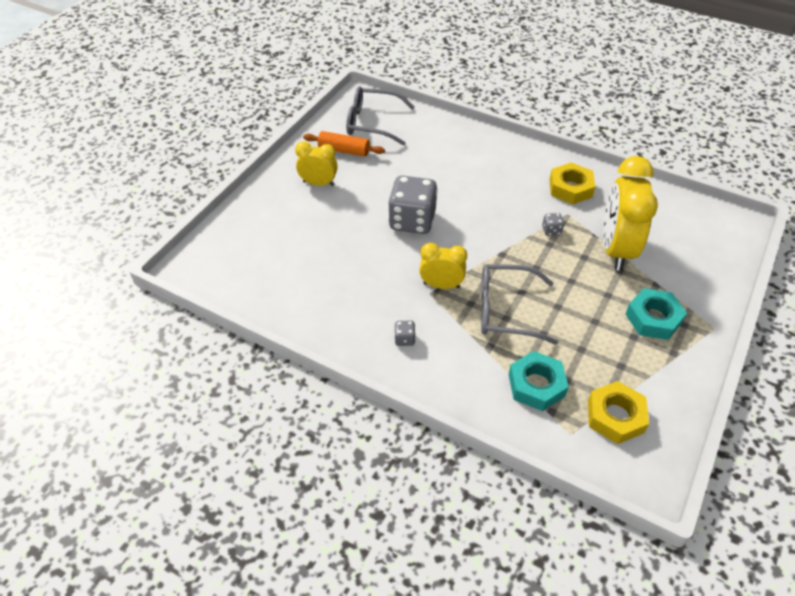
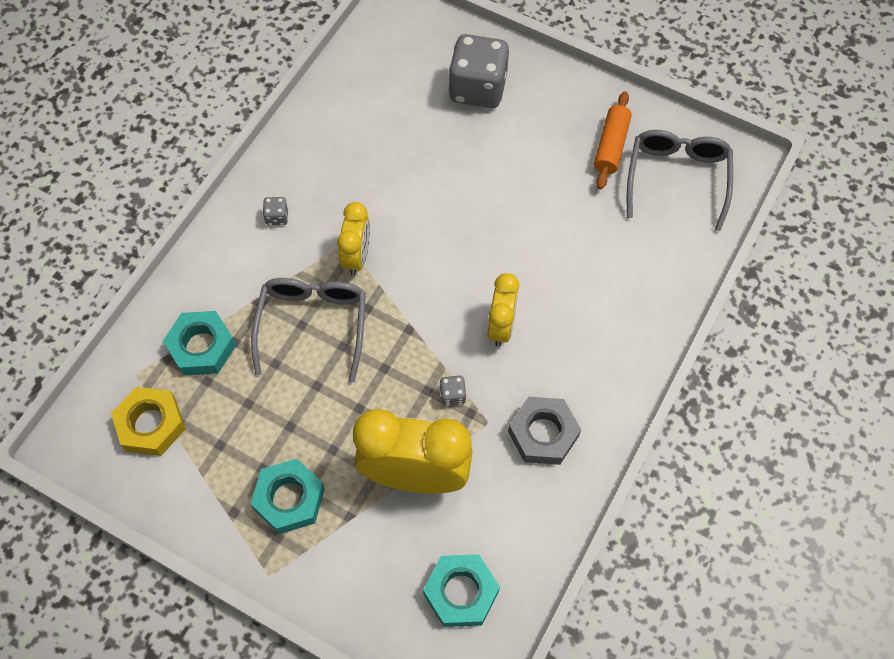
camera: 90 degrees right, 15 degrees up
(318, 183) = (540, 121): yellow clock -> yellow clock (501, 326)
(412, 221) = (470, 227): grey dice -> grey dice (478, 88)
(570, 188) = (543, 434): yellow nut -> grey nut
(689, 227) = (461, 592): none -> turquoise nut

